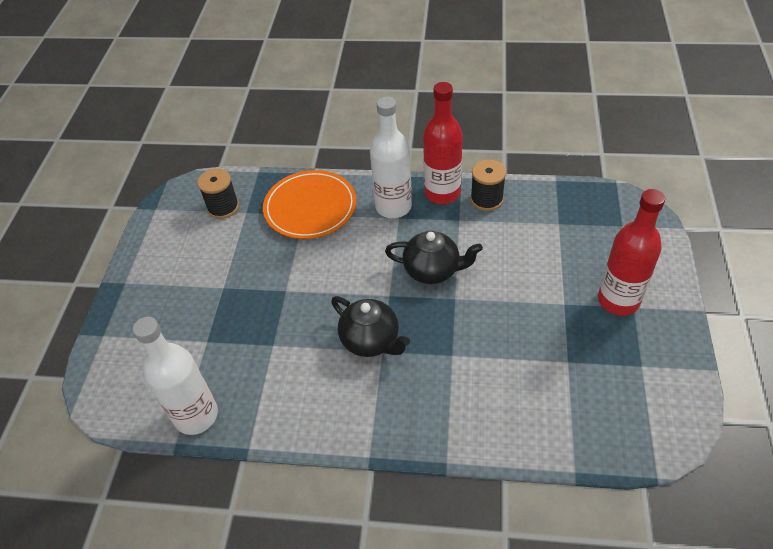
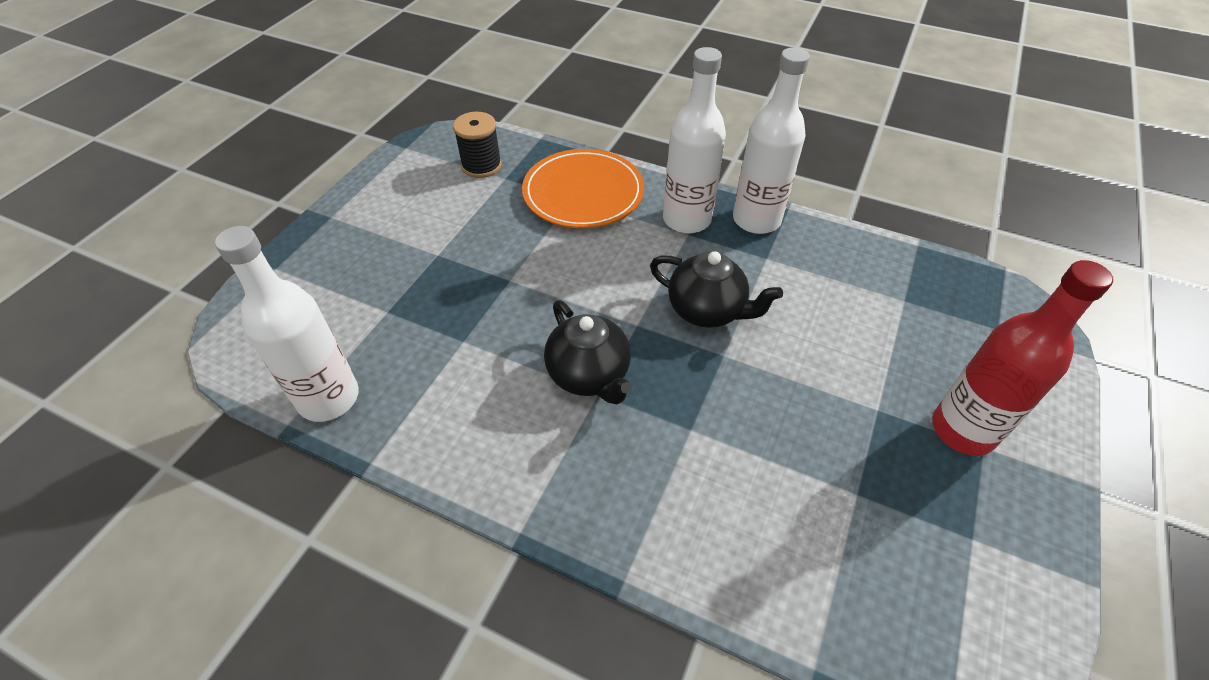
camera: 15 degrees right, 0 degrees up
(442, 193) = (756, 220): red bottle -> white bottle
(486, 199) = (813, 243): black spool -> none

